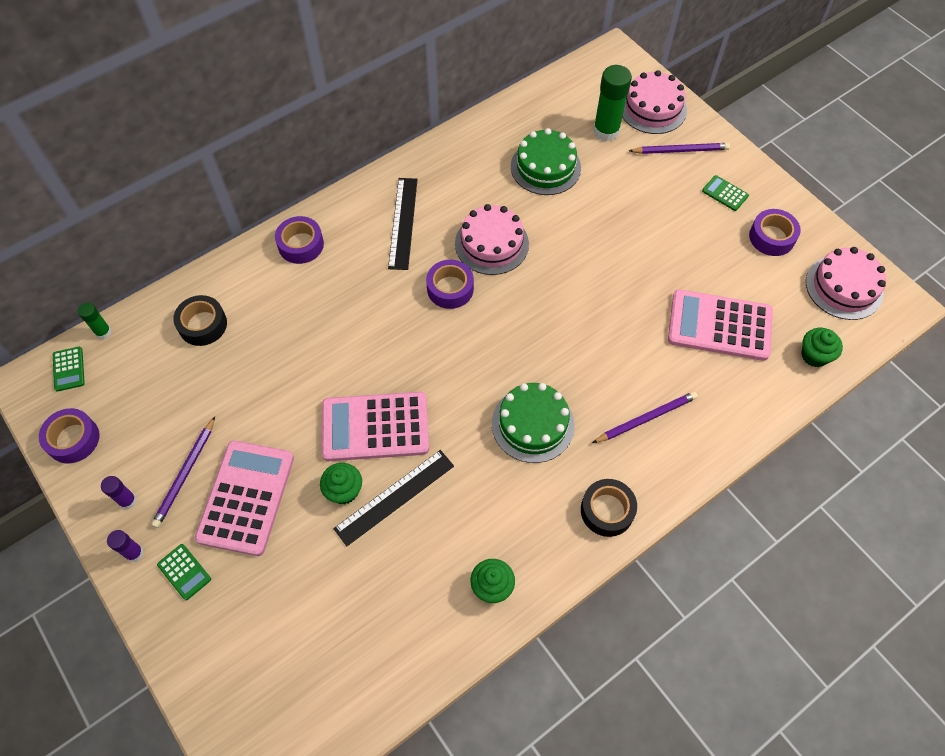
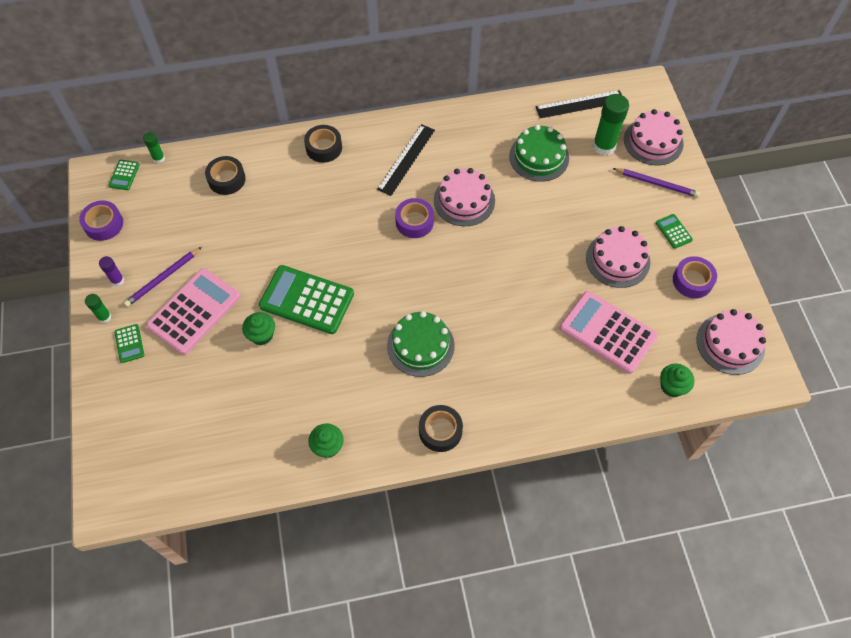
camera: 25 degrees right, 0 degrees up
(134, 553) = (104, 317): purple glue stick -> green glue stick
(301, 245) = (324, 148): purple tape -> black tape
(375, 427) = (307, 300): pink calculator -> green calculator
(394, 496) = (294, 354): black ruler -> black ruler (580, 104)
(646, 418) = (508, 377): purple pencil -> none
(686, 245) = (617, 260): none -> pink cake

